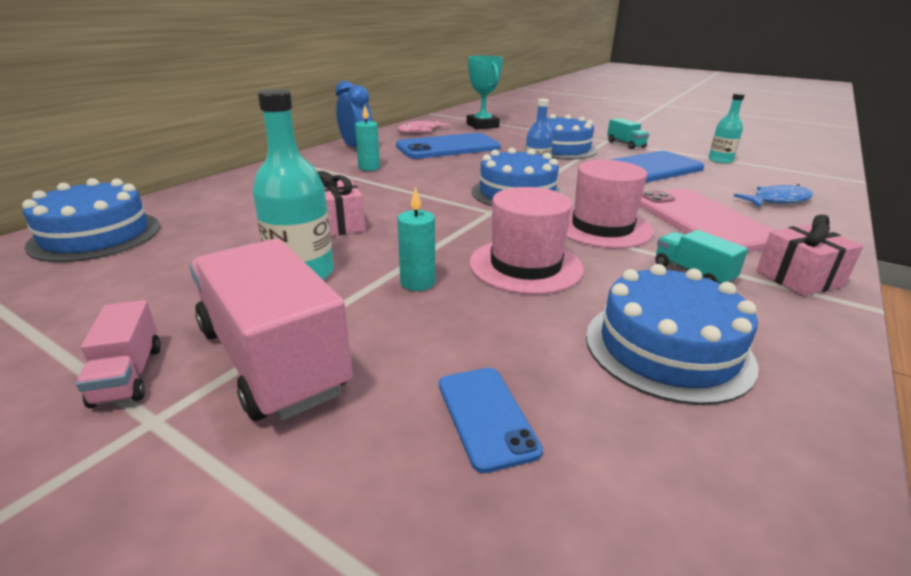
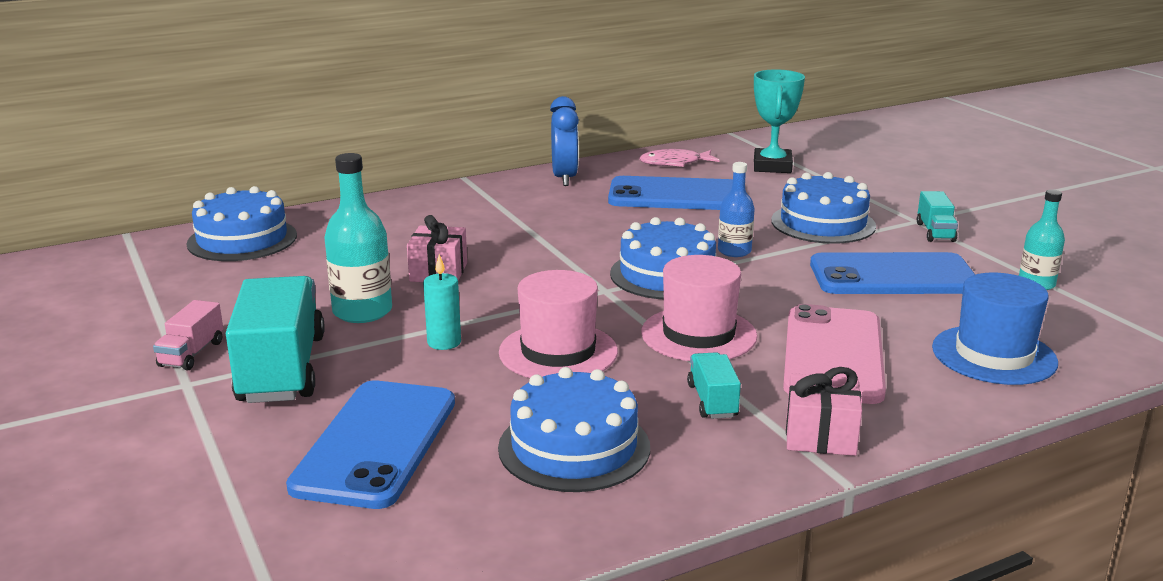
camera: 30 degrees right, 5 degrees down
(272, 359) = (282, 369): pink truck -> turquoise truck
(369, 168) = (546, 209): turquoise candle -> none
(486, 416) = (376, 443): blue phone -> blue phone, size x2.02
(777, 200) = (994, 355): blue fish -> blue hat

